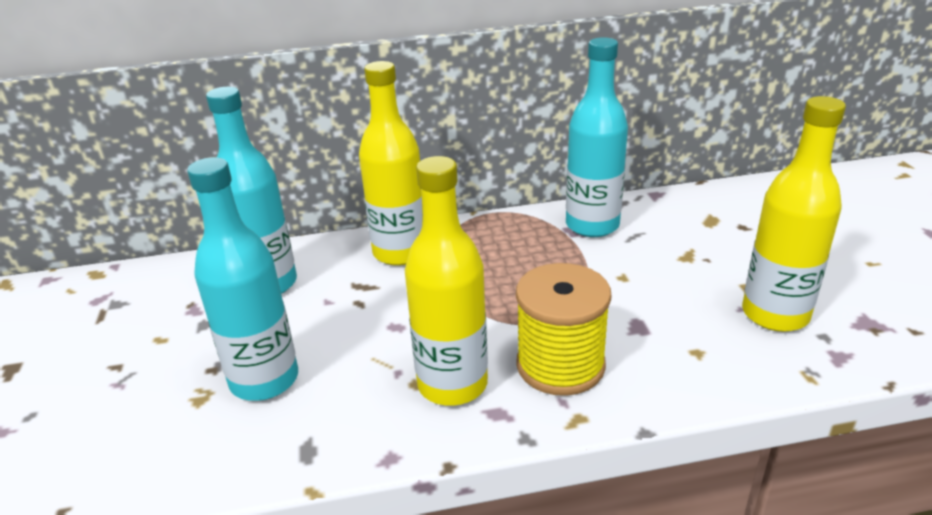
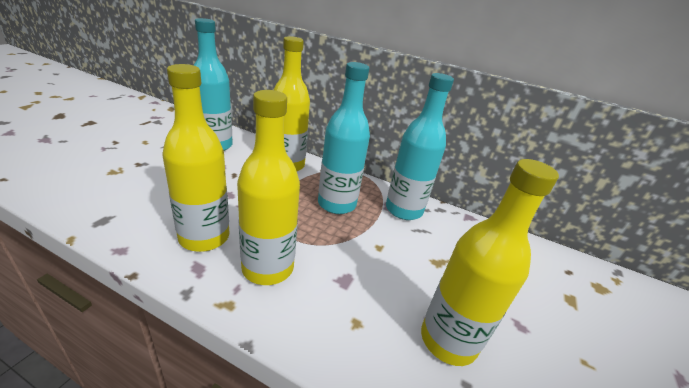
camera: 30 degrees right, 0 degrees up
(264, 380) = (144, 180): turquoise bottle -> turquoise bottle (336, 204)
(560, 365) = (268, 268): yellow spool -> yellow bottle

